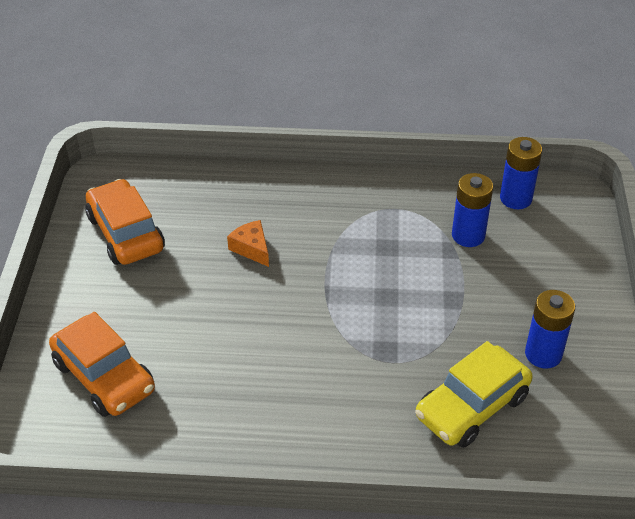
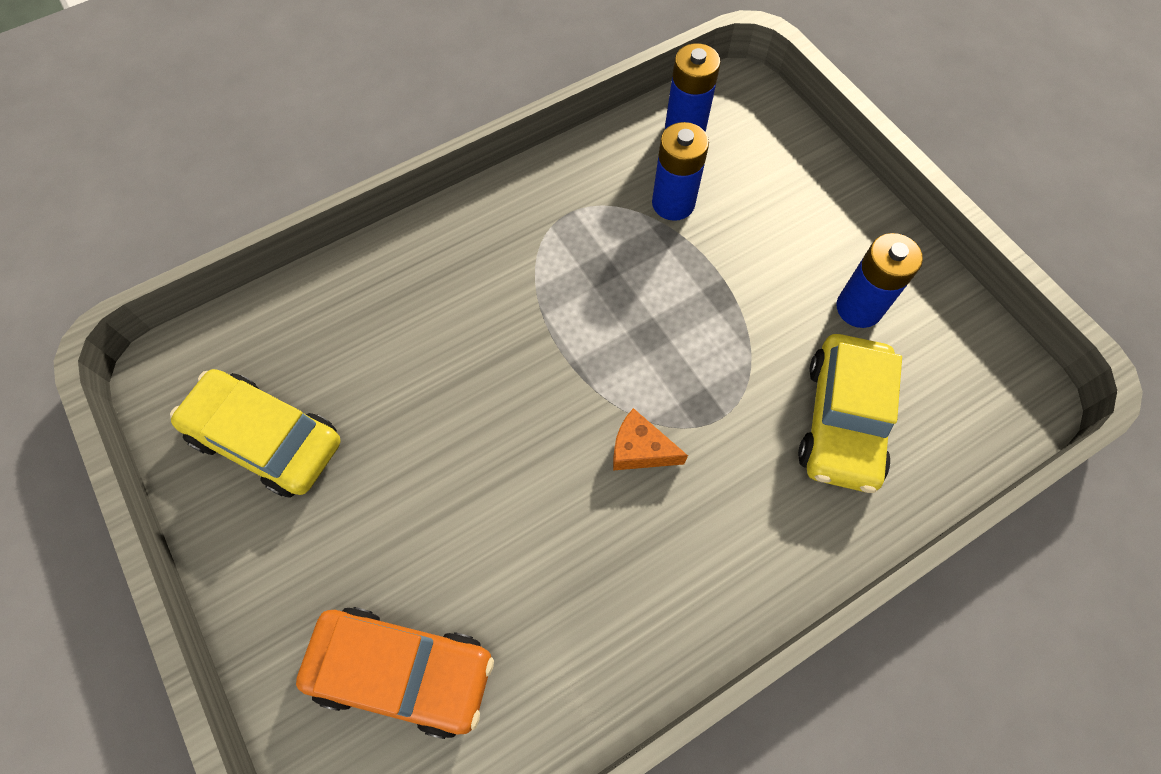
camera: 35 degrees left, 20 degrees up
(125, 233) = (266, 439): orange car -> yellow car
(251, 248) = (446, 364): orange cheese -> orange cheese (640, 449)

